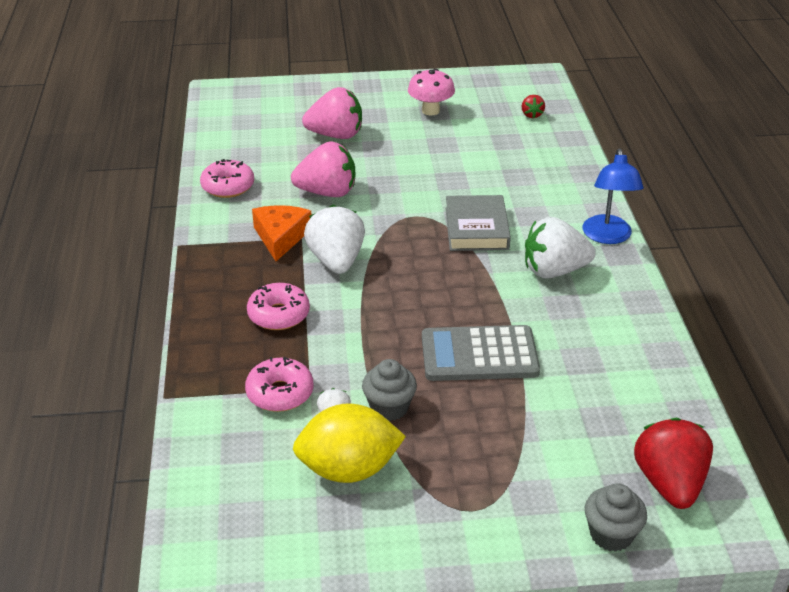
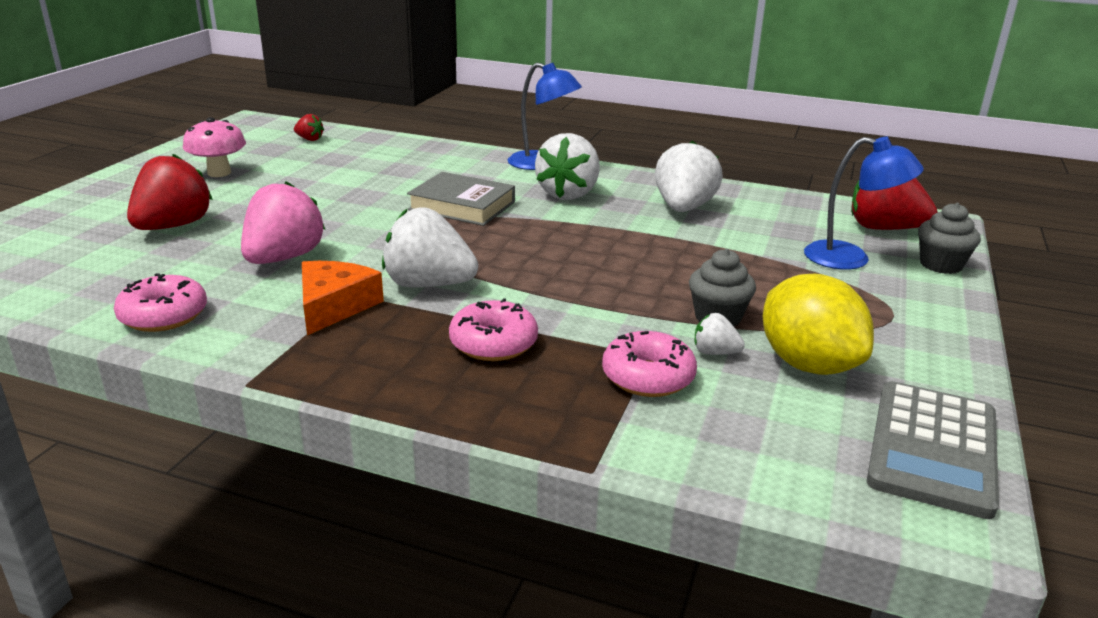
camera: 65 degrees left, 10 degrees down
(281, 237) = (334, 306): orange cheese -> orange cheese turned 75 degrees clockwise
(336, 135) = (173, 226): pink strawberry -> red strawberry
(349, 469) = (808, 364): yellow lemon -> yellow lemon turned 45 degrees counterclockwise
(479, 354) = (665, 254): grey calculator -> grey calculator (932, 448)
(569, 468) = (850, 259): none -> blue lamp
(587, 342) = (683, 208): none -> white strawberry

